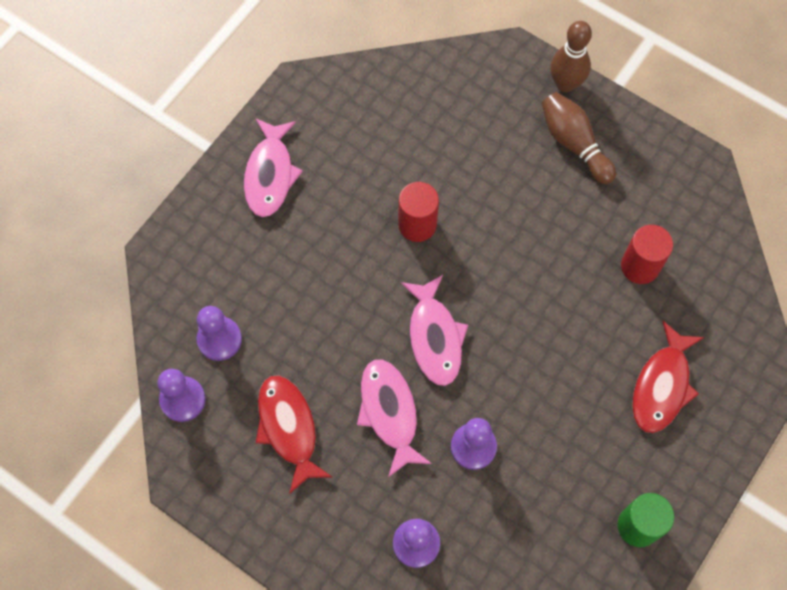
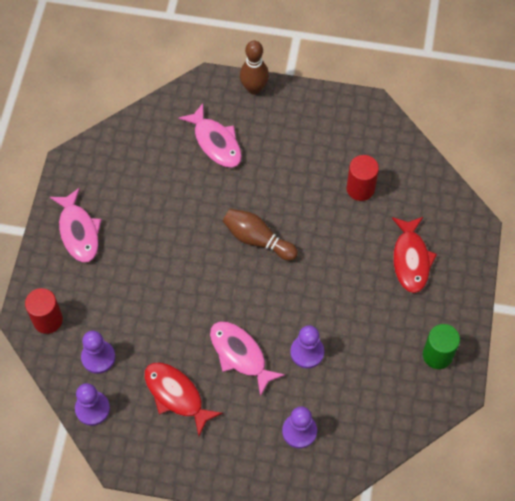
camera: 25 degrees left, 5 degrees down
(417, 225) = (198, 223): red cylinder -> red cylinder (48, 320)
(434, 337) = (246, 292): pink fish -> pink fish (216, 142)
(574, 143) = (279, 126): brown bowling pin -> brown bowling pin (257, 239)

